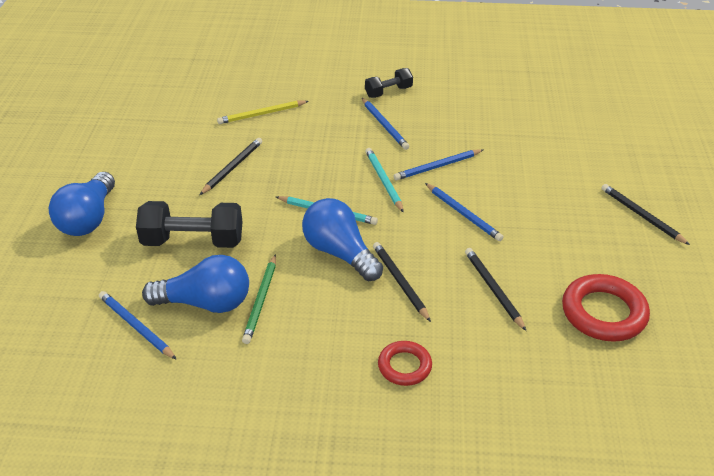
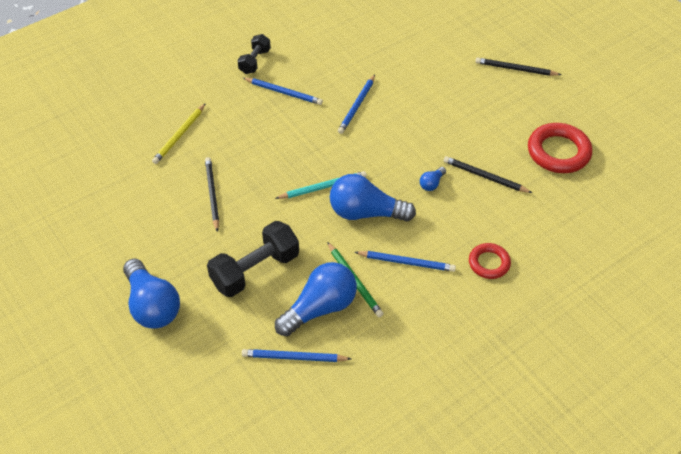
camera: 40 degrees left, 10 degrees up
(383, 181) = (333, 139): turquoise pencil -> none
(400, 282) = (426, 208): black pencil -> none
(431, 265) = (432, 183): none -> blue light bulb
(463, 214) = (411, 133): blue pencil -> blue pencil (406, 262)

